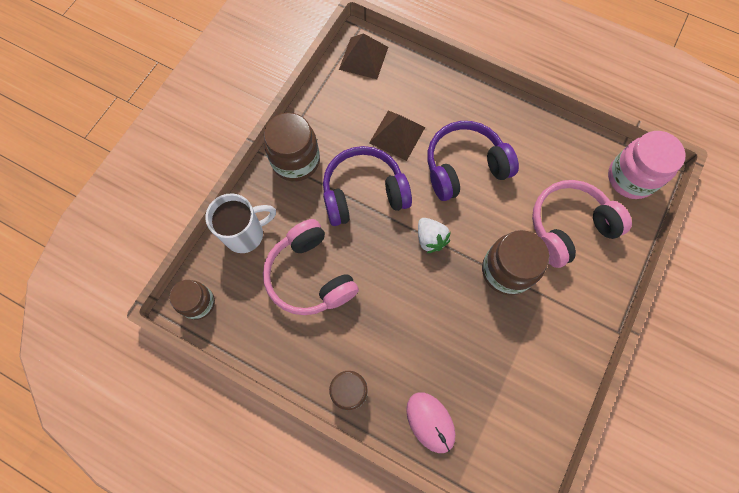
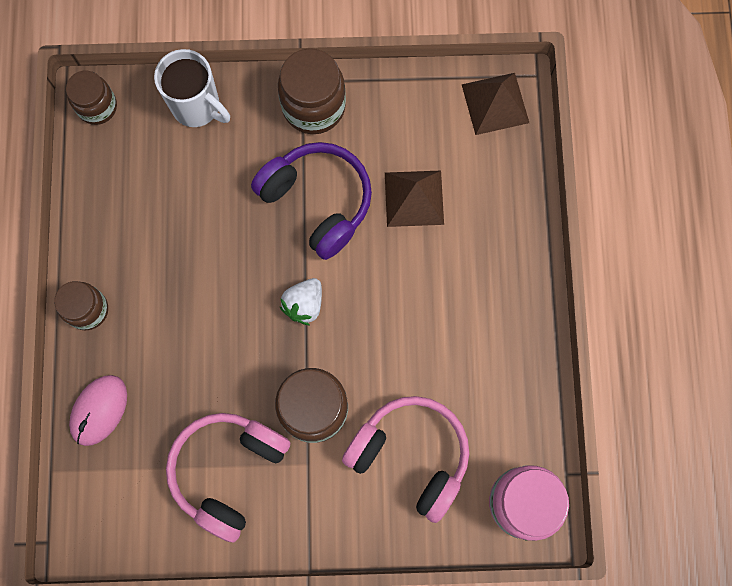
camera: 60 degrees right, 5 degrees up
(310, 275) = (189, 200): pink headphones -> pink headphones (228, 471)
(464, 167) = (418, 297): purple headphones -> none

